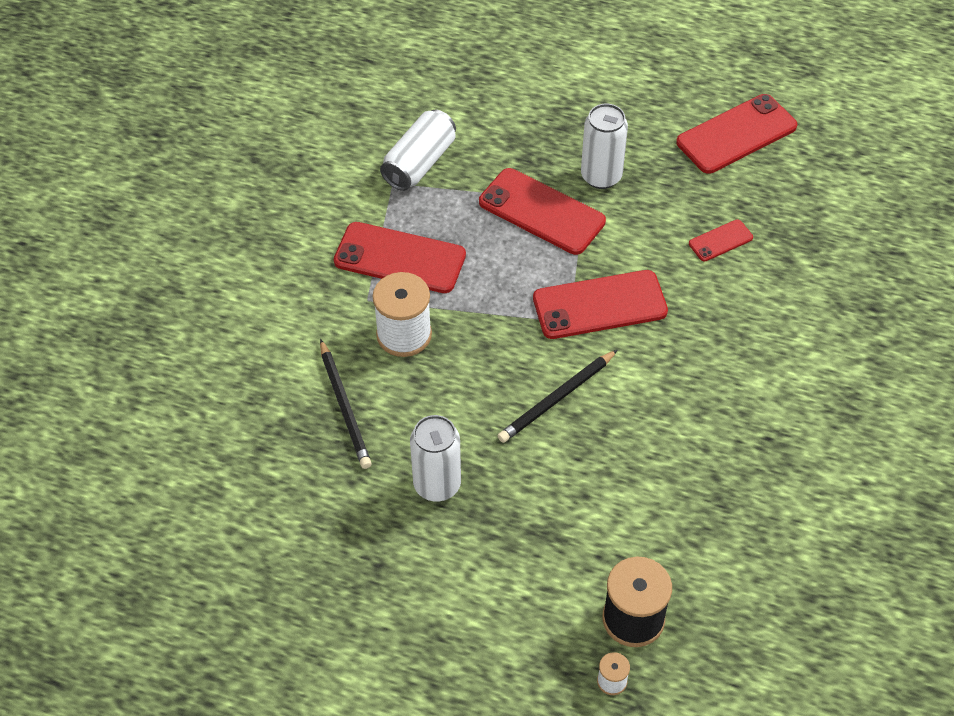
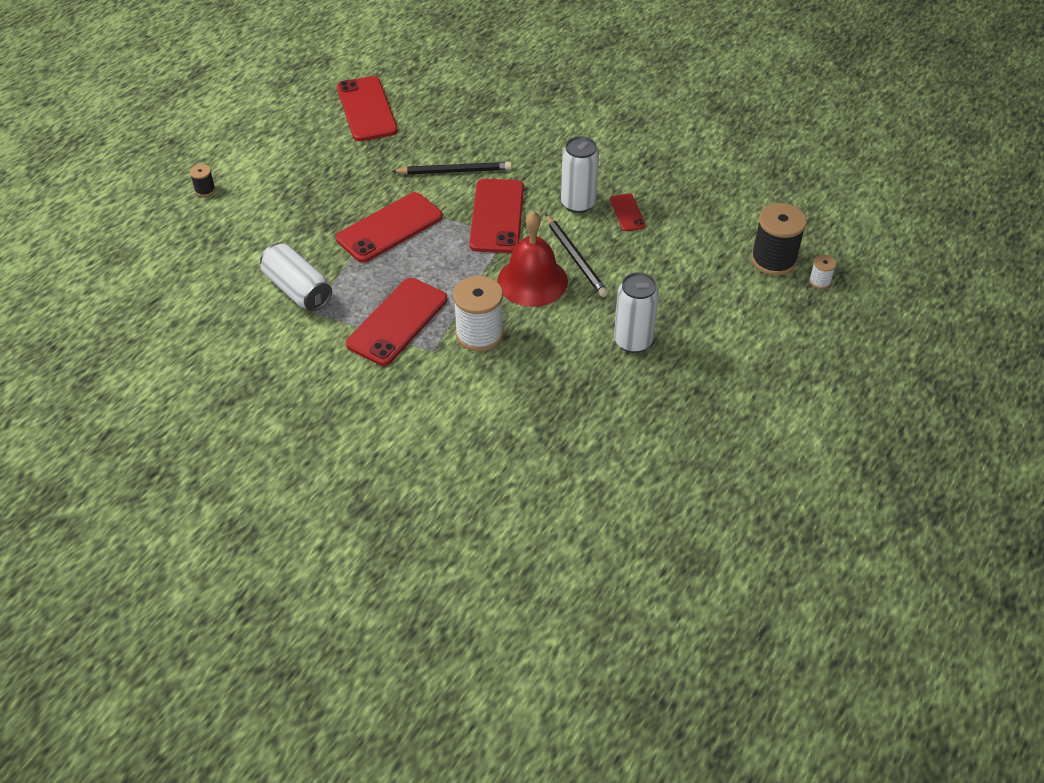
camera: 75 degrees left, 5 degrees down
(345, 407) = (539, 384): black pencil -> black pencil (454, 171)
(503, 364) = (532, 281): none -> red bell
(540, 43) = (205, 190): none -> black spool
(601, 176) = (370, 187): white can -> white can (578, 203)
(720, 241) = (464, 141): red phone -> red phone (627, 212)

